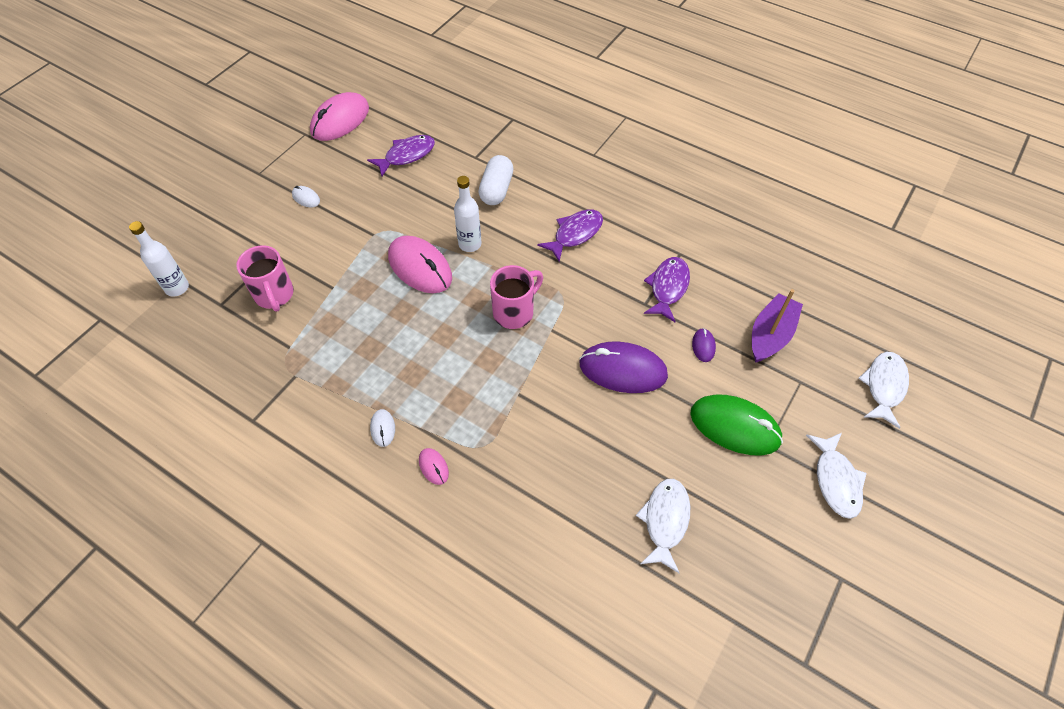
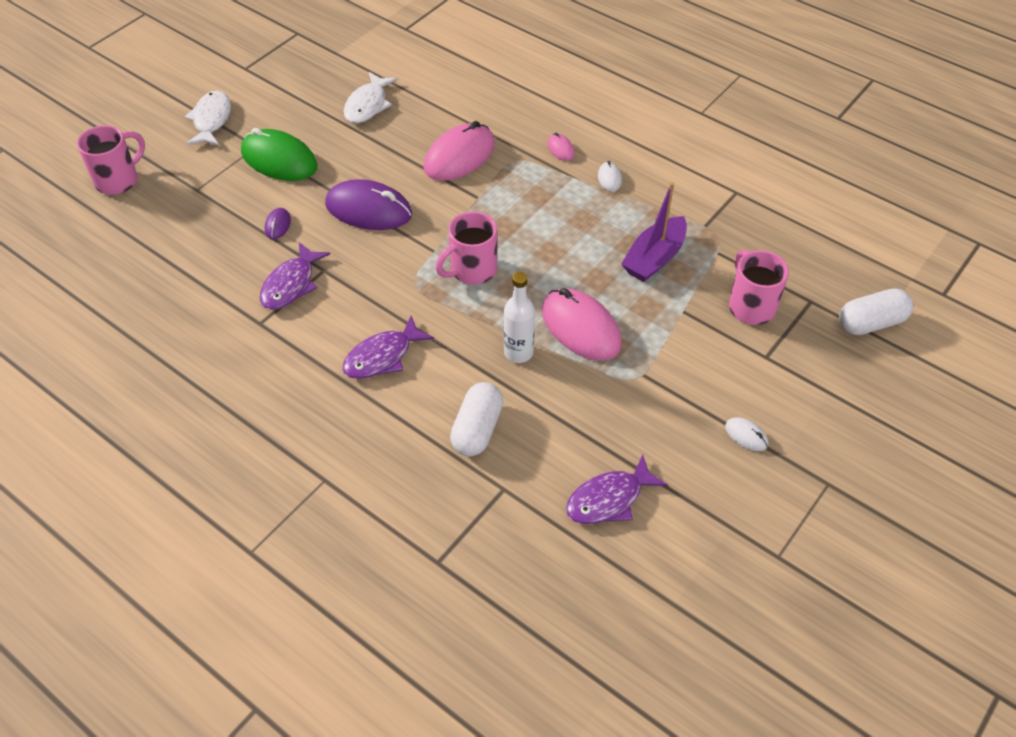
camera: 175 degrees left, 5 degrees down
(177, 288) = (871, 323): white bottle -> white capsule
(340, 120) = (726, 581): pink mouse -> pink mouse (459, 156)
(770, 335) = (202, 230): purple boat -> purple boat (654, 258)
(884, 386) = (118, 180): white fish -> pink mug

